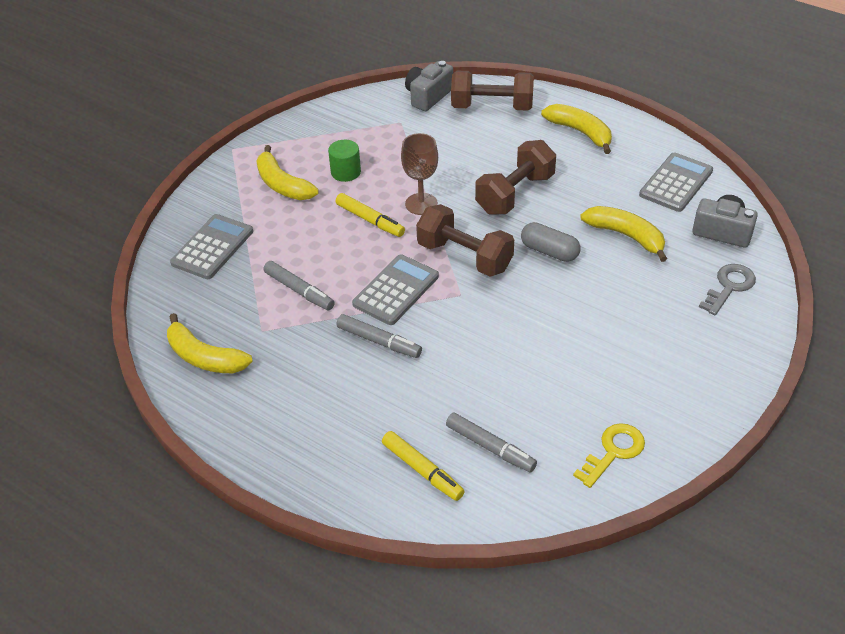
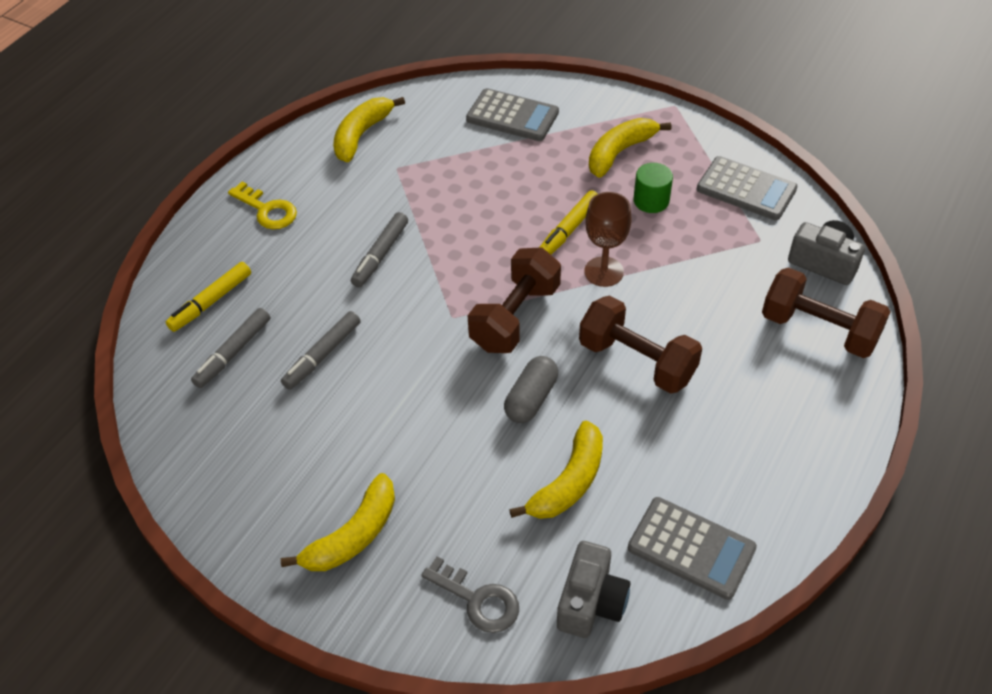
camera: 85 degrees right, 5 degrees up
(299, 291) = (452, 187): grey marker -> grey marker (322, 355)
(396, 290) = (456, 262): grey calculator -> grey calculator (746, 189)
(492, 107) = (819, 330): brown dumbbell -> brown dumbbell turned 60 degrees counterclockwise
(580, 132) = (785, 432): yellow banana -> yellow banana (353, 535)
(613, 452) = (215, 459): yellow key -> yellow key (267, 210)

